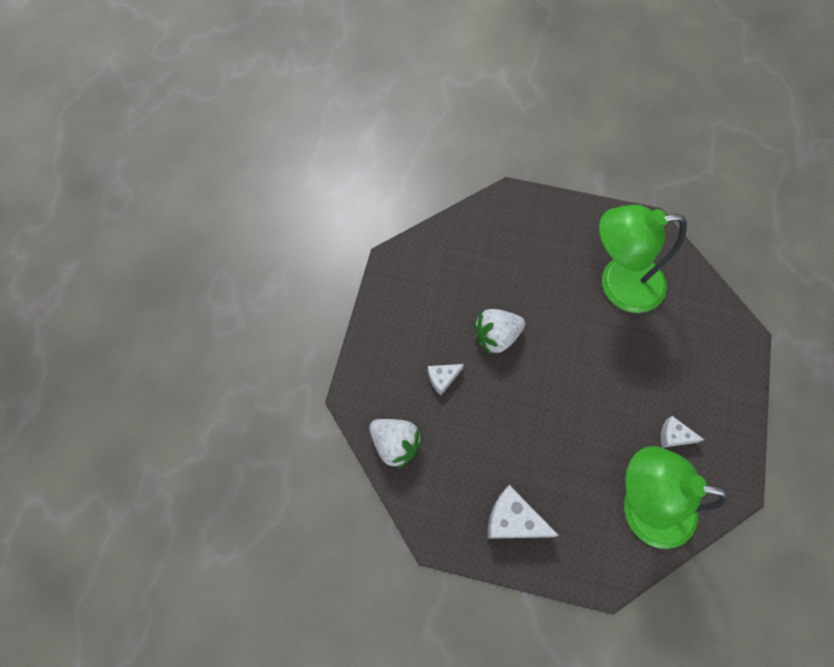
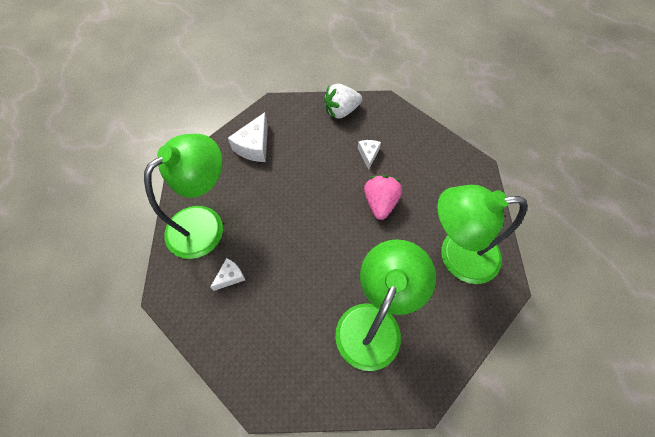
camera: 120 degrees right, 5 degrees down
(496, 336) = (380, 203): white strawberry -> pink strawberry
(508, 244) = (456, 255): none -> green lamp
(513, 520) = (254, 146): white cheese -> white cheese turned 150 degrees clockwise

